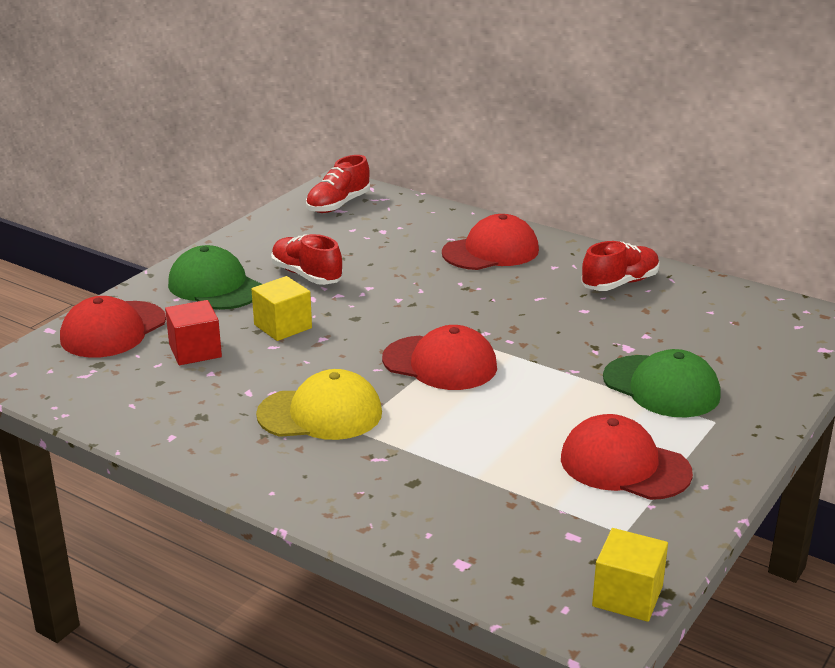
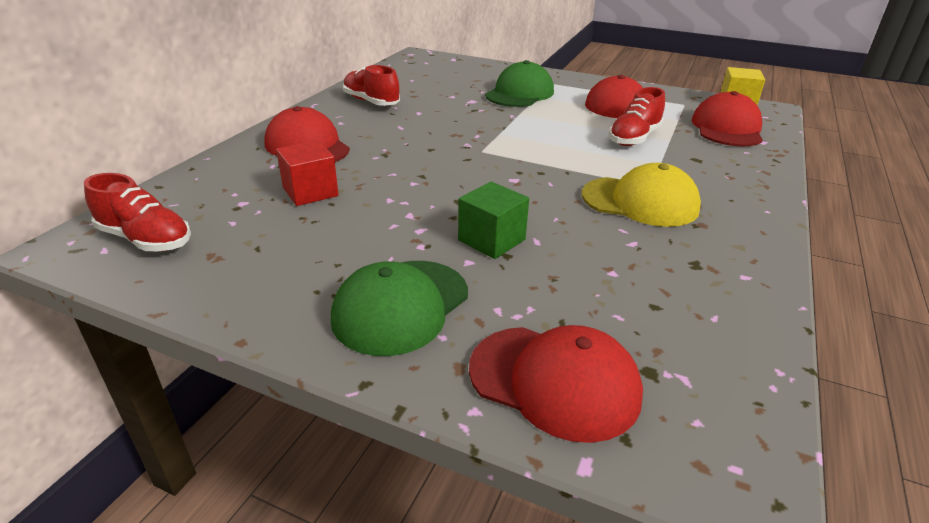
camera: 100 degrees left, 5 degrees up
(195, 351) = (573, 292): red cube -> red cube (310, 192)
(283, 326) = (491, 240): yellow cube -> green cube
(306, 275) = (363, 239): red shoe -> red shoe (634, 138)
(320, 413) = (640, 201): yellow cap -> yellow cap turned 120 degrees clockwise
(440, 363) = (526, 158): red cap -> red cap (727, 128)

